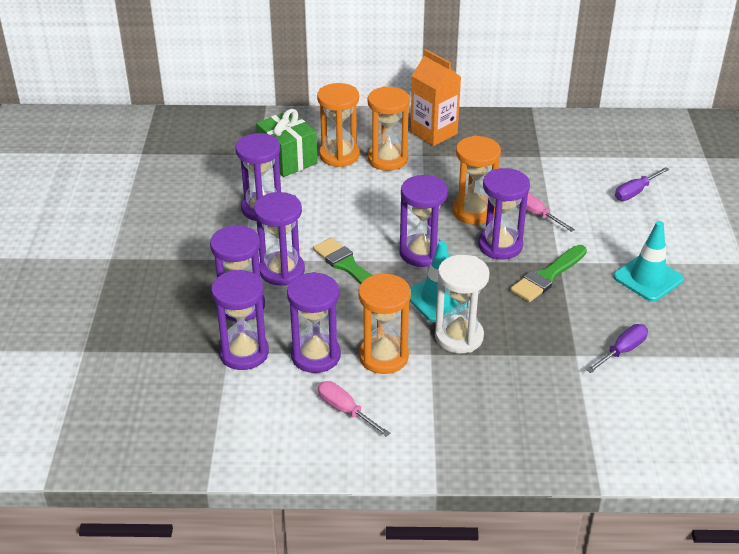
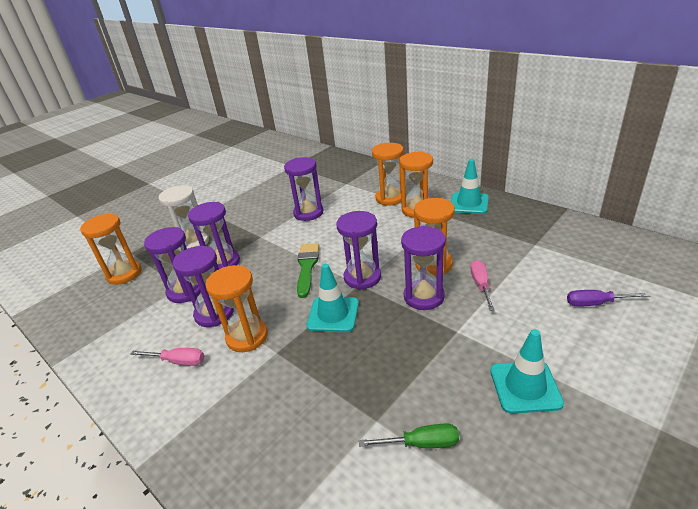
camera: 45 degrees right, 5 degrees down
(124, 375) = (124, 274): none -> orange hourglass
(282, 271) = (269, 252): purple hourglass -> none
(288, 159) = (358, 191): green gift -> none
(345, 410) = (178, 361): pink screwdriver -> pink screwdriver turned 105 degrees clockwise
(433, 133) = (469, 203): orange carton -> turquoise traffic cone
(459, 337) = (310, 350): white hourglass -> white hourglass (193, 243)
(547, 276) = (433, 338): green brush -> none
(622, 351) = (421, 443): purple screwdriver -> green screwdriver

